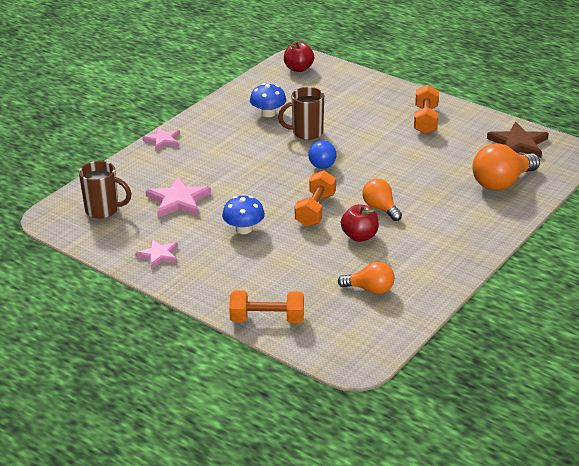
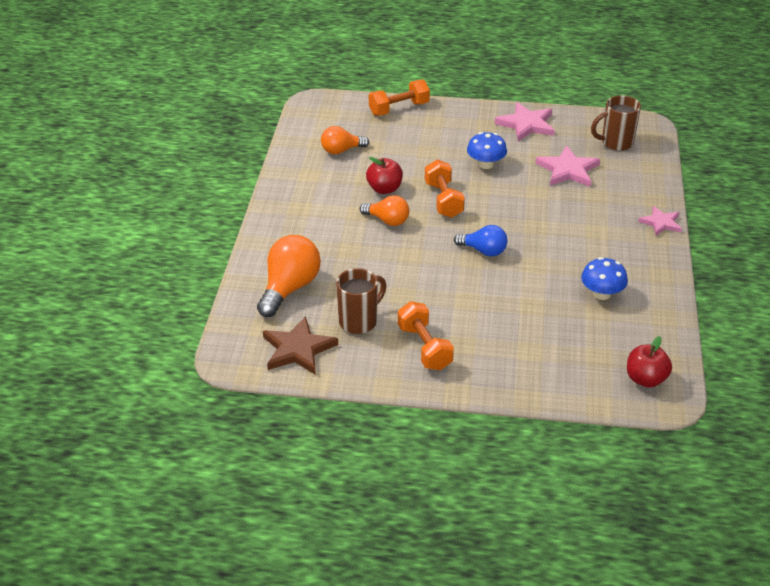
camera: 150 degrees right, 5 degrees up
(158, 255) = (526, 124): pink star -> pink star, size x1.57
(306, 133) = (536, 282): brown mug -> brown mug (359, 321)
(323, 163) = (483, 251): blue light bulb -> blue light bulb turned 135 degrees clockwise

